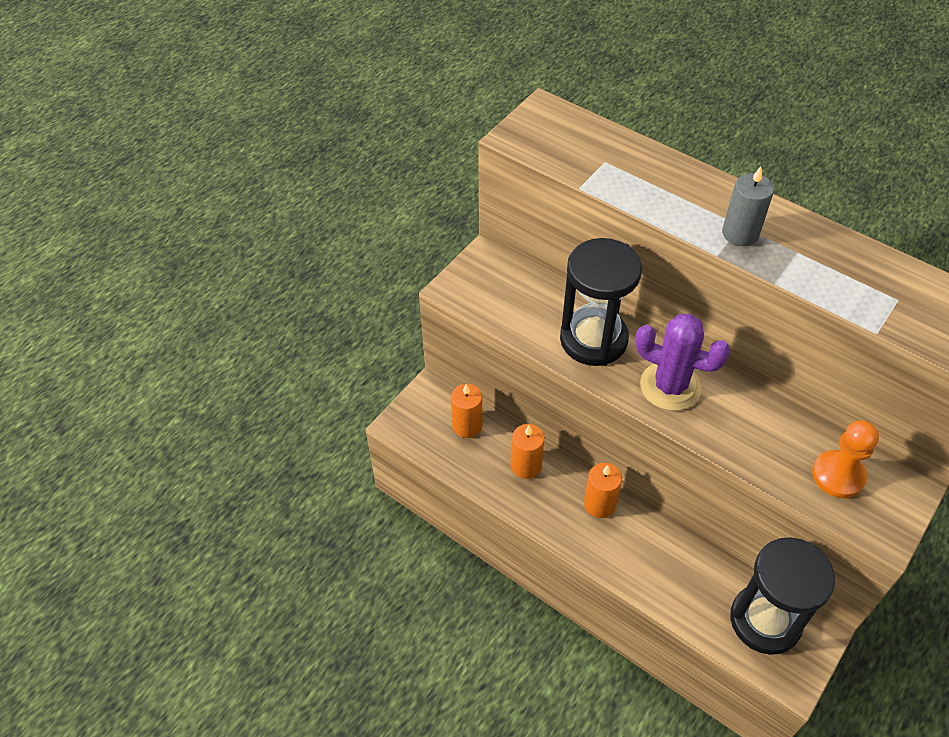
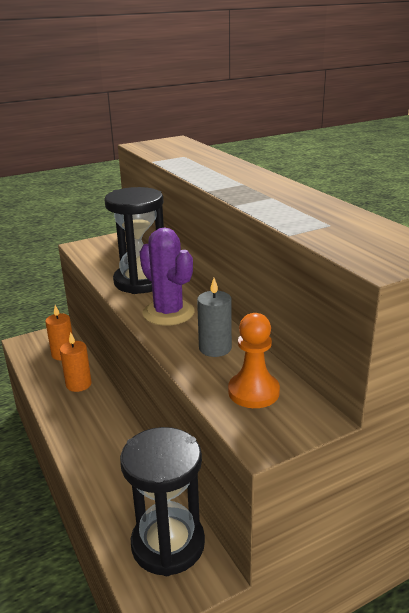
camera: 25 degrees right, 25 degrees down
(599, 504) = (107, 420): orange candle -> none
(740, 233) = (237, 186): grey candle -> grey candle (215, 348)

